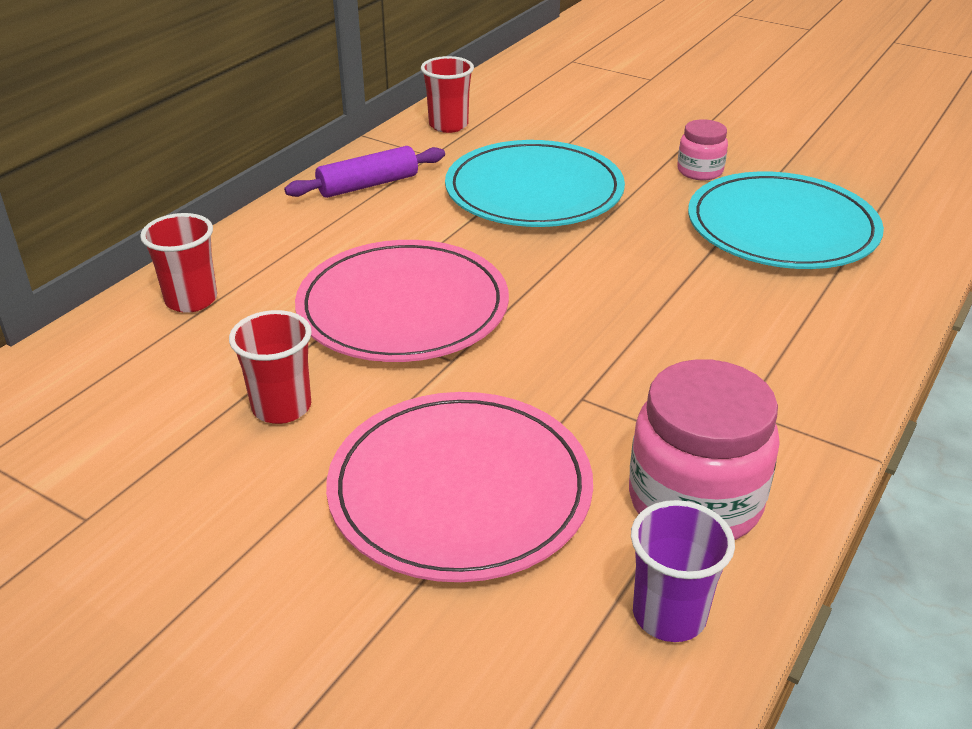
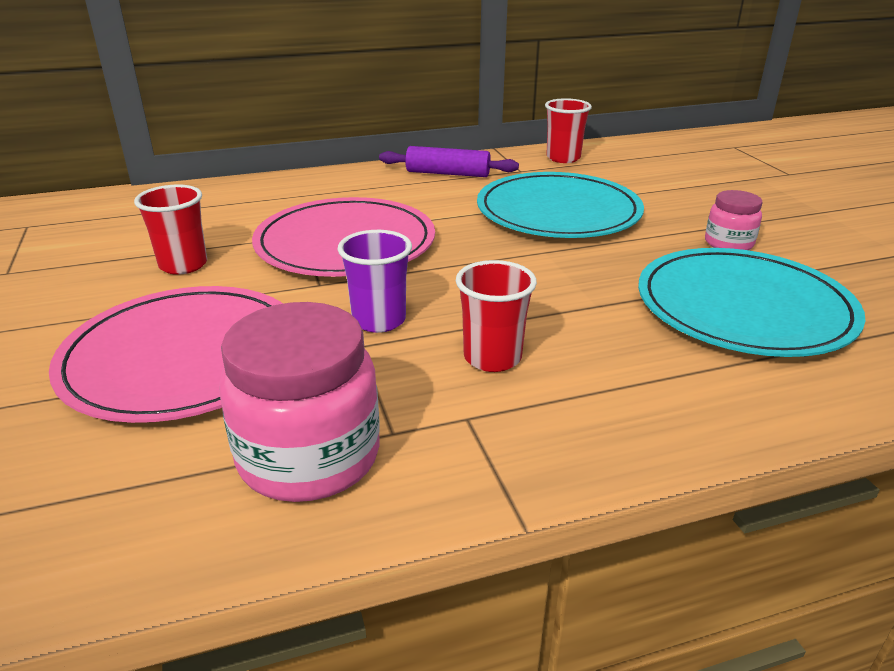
camera: 40 degrees right, 5 degrees down
(191, 300) = (243, 195): red cup -> red cup (492, 358)
(669, 615) = (146, 520): purple cup -> purple cup (379, 320)

